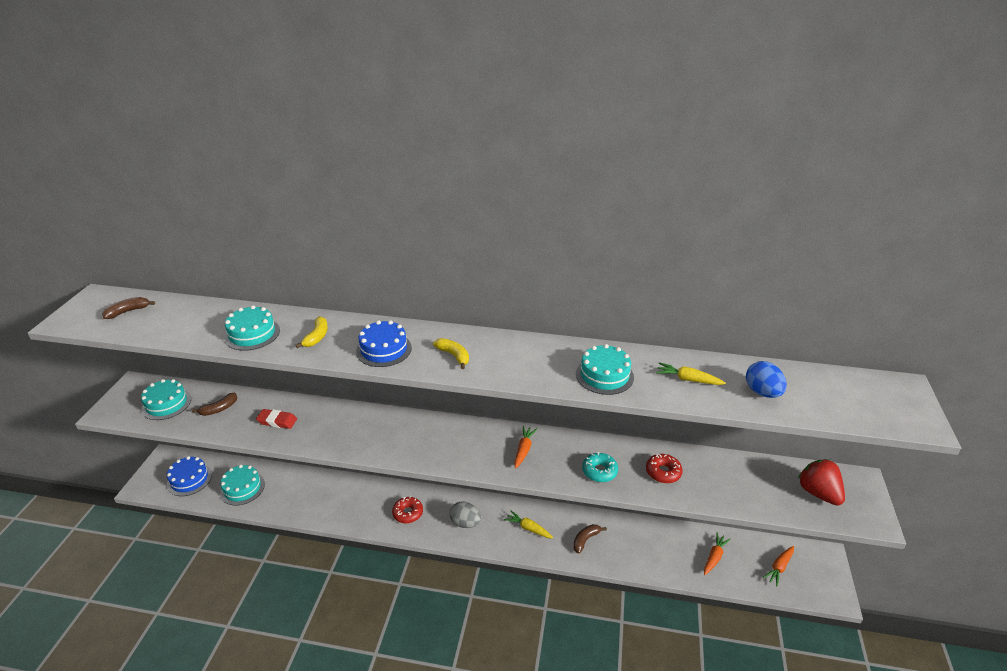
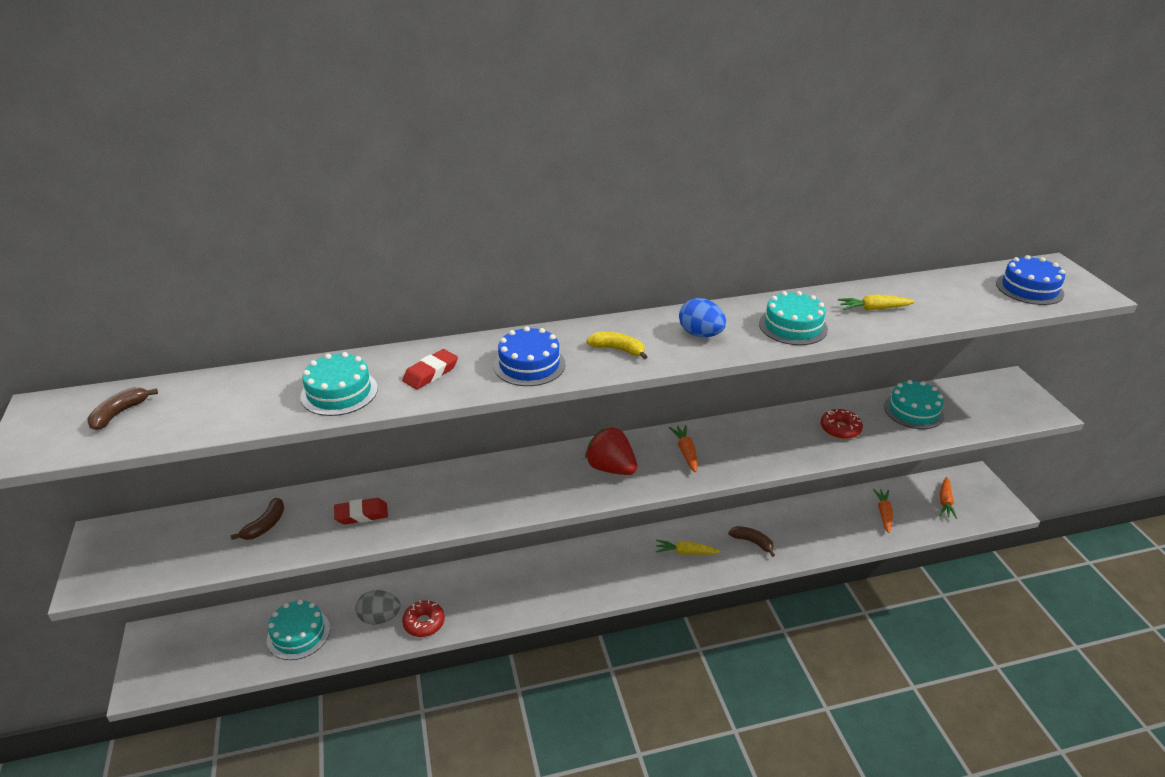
camera: 25 degrees left, 0 degrees up
(166, 404) = (178, 543): turquoise cake -> turquoise cake (913, 411)
(189, 479) = (211, 650): blue cake -> blue cake (1029, 288)
(317, 337) = (431, 373): yellow banana -> red eraser
(408, 513) = (538, 585): red donut -> red donut (424, 623)
(465, 523) = (613, 572): grey egg -> grey egg (380, 618)
(585, 540) = (752, 542): brown banana -> brown banana turned 105 degrees clockwise
(599, 471) = (779, 448): turquoise donut -> none
(762, 392) = (948, 302): blue egg -> blue egg (700, 334)
(818, 493) = (986, 403): red strawberry -> red strawberry (611, 468)

